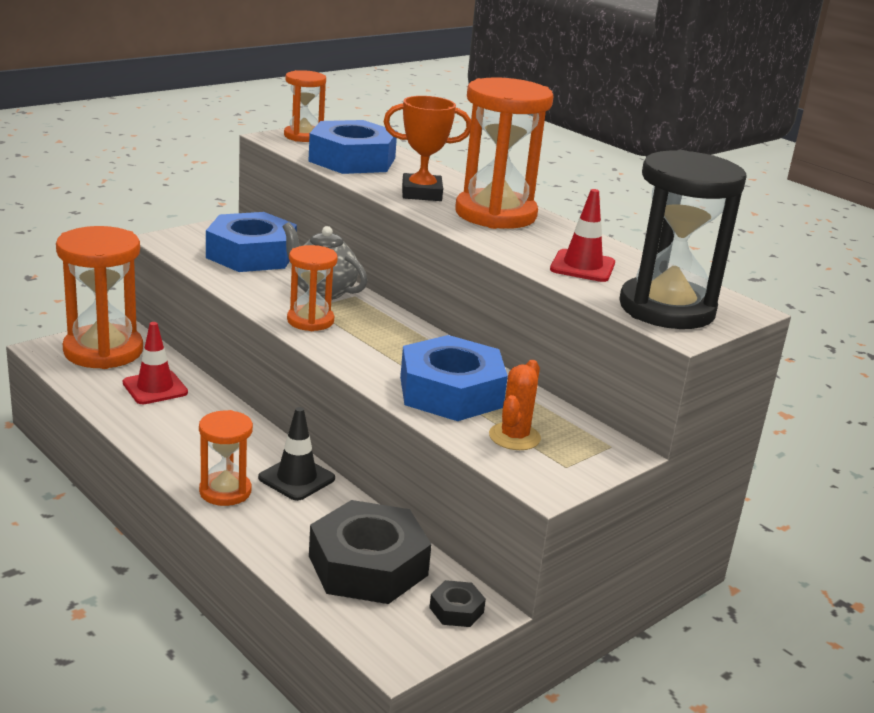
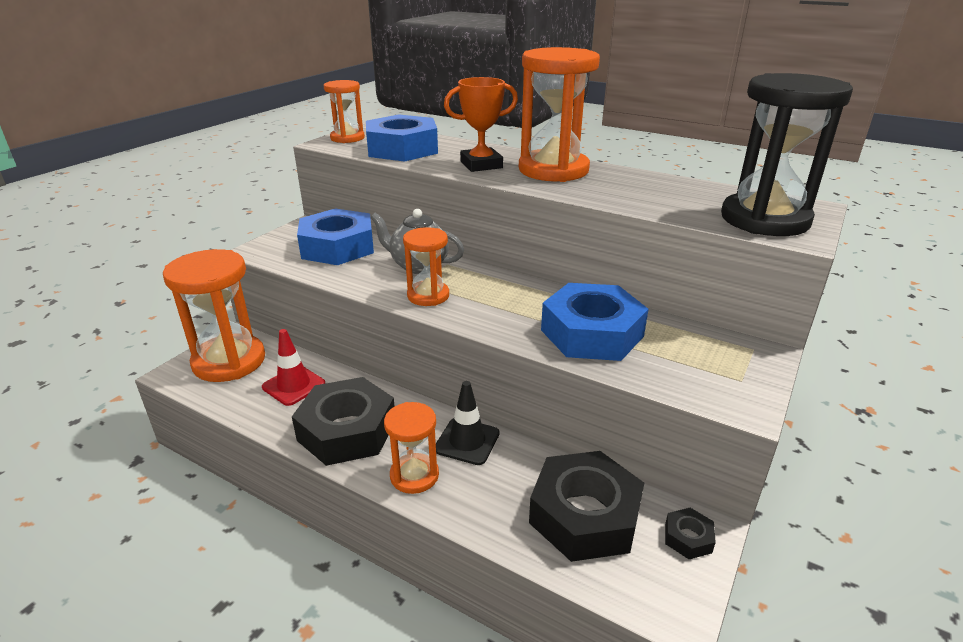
camera: 15 degrees left, 5 degrees up
(184, 439) = (347, 430): none -> black nut
(514, 437) = (677, 363): orange cactus -> none
(582, 266) = (663, 198): red traffic cone -> none

